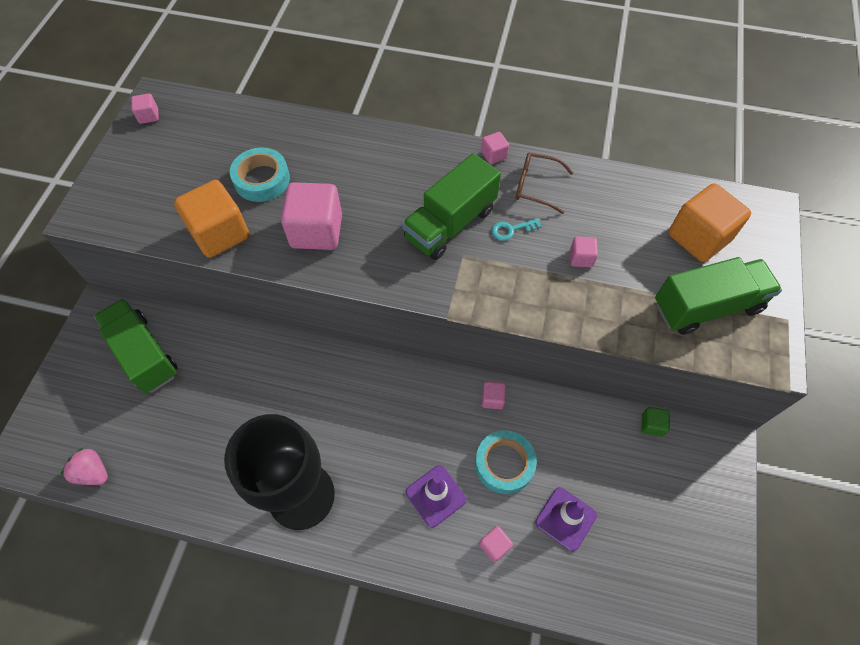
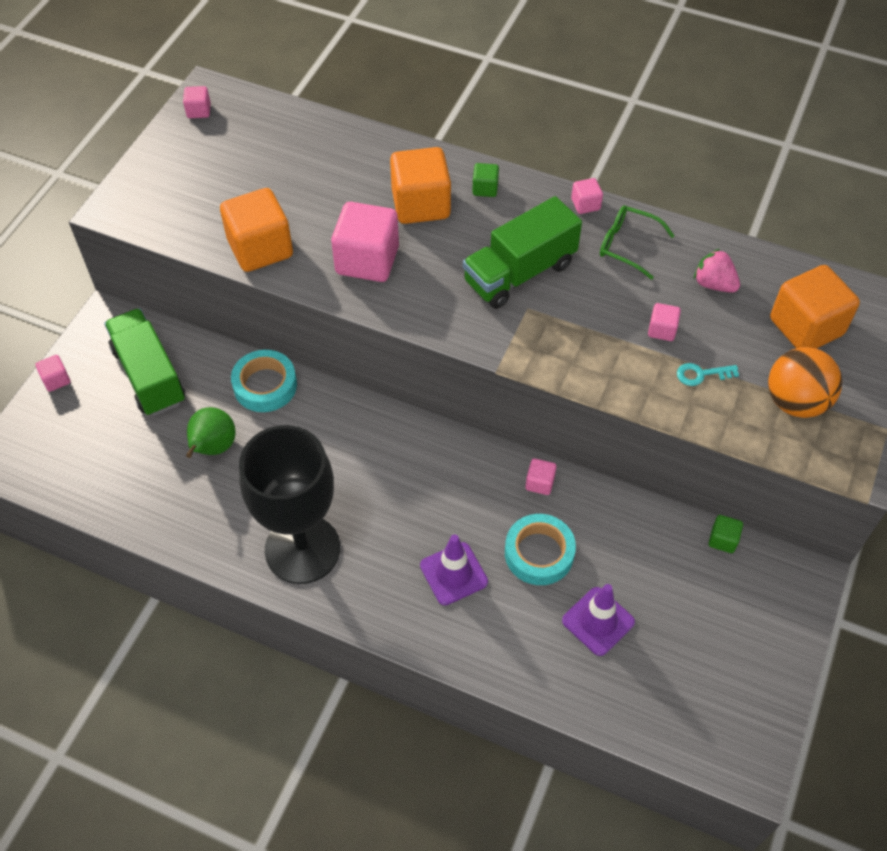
camera: 10 degrees right, 5 degrees down
(93, 472) = (78, 489): pink strawberry -> pink strawberry (713, 284)
(209, 412) = (213, 448): none -> green pear
(262, 179) = (315, 197): turquoise tape -> turquoise tape (265, 385)
(355, 174) = (421, 204): none -> orange cube
(407, 152) = (485, 188): none -> green cube
(494, 546) = (510, 635): pink cube -> pink cube (56, 380)
(511, 230) = (588, 289): turquoise key -> turquoise key (701, 374)
(536, 186) = (627, 245): brown glasses -> green glasses
(707, 307) = (795, 402): green truck -> orange ball

